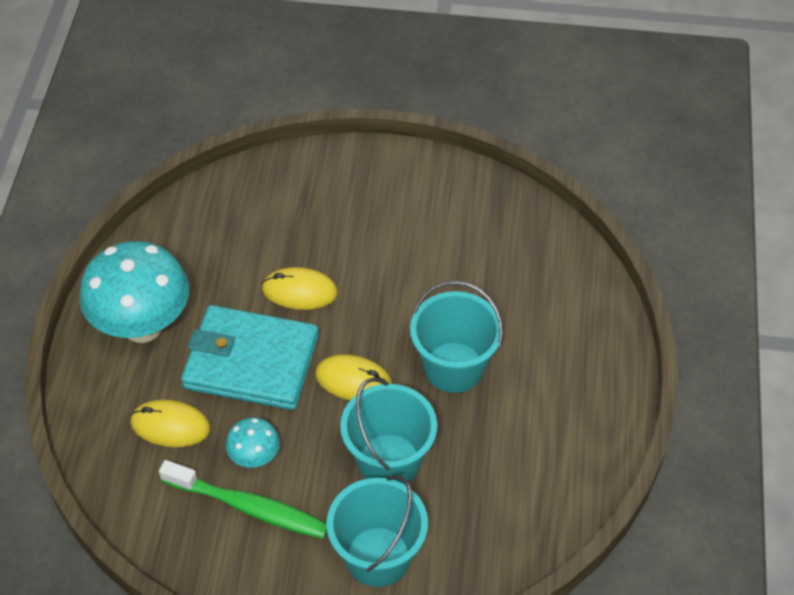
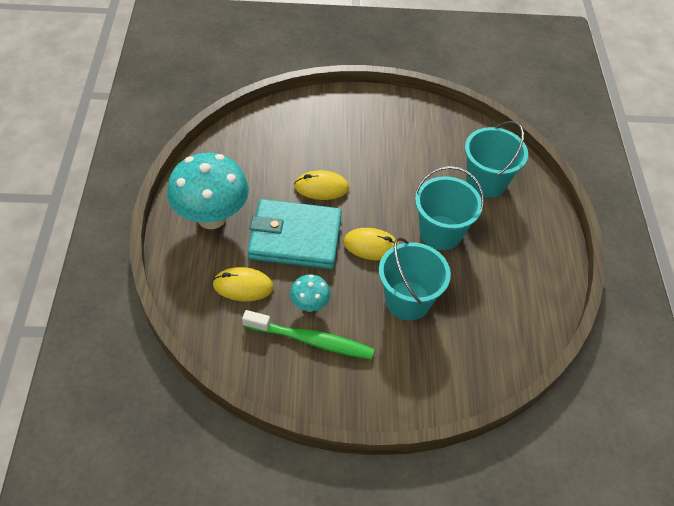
camera: 10 degrees left, 0 degrees up
(378, 556) = (413, 369): turquoise bucket -> turquoise bucket (486, 182)

